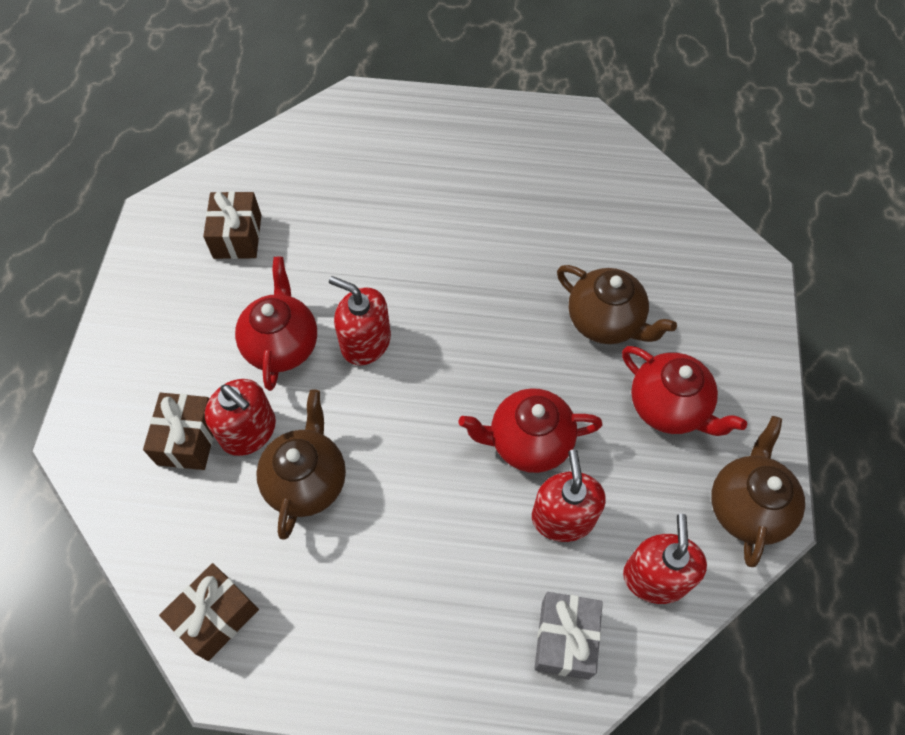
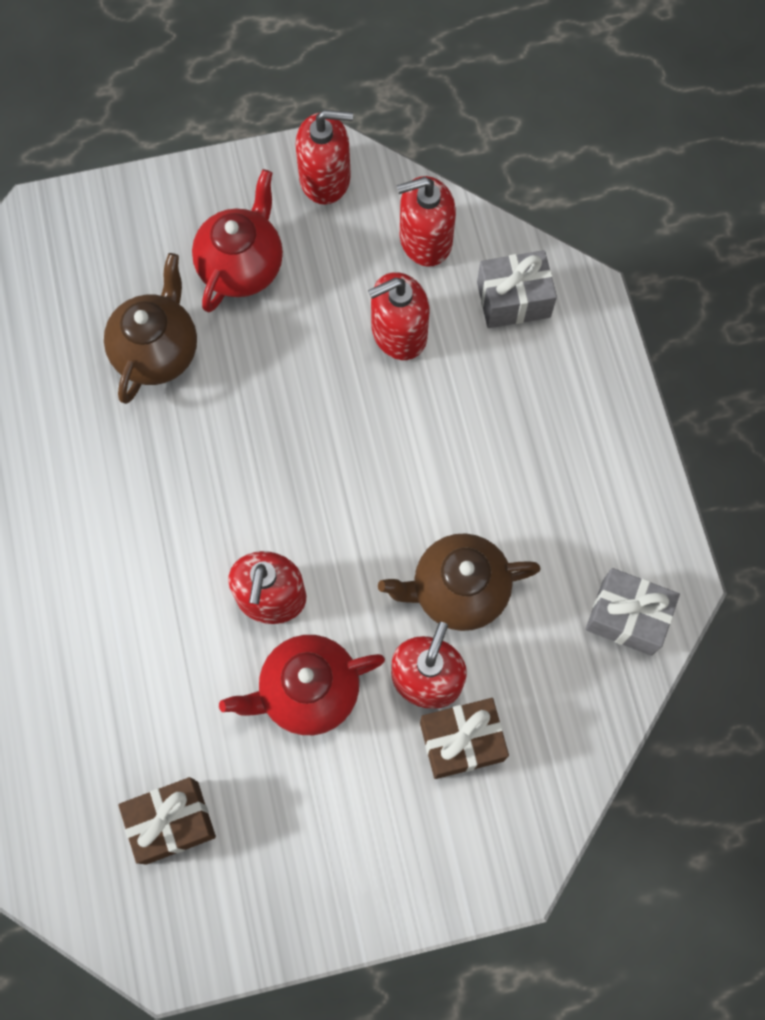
camera: 110 degrees left, 10 degrees up
(216, 616) = (627, 617): brown gift -> grey gift
(528, 442) = (331, 387): red teapot -> none
(747, 507) = (325, 178): brown teapot -> red soap dispenser

